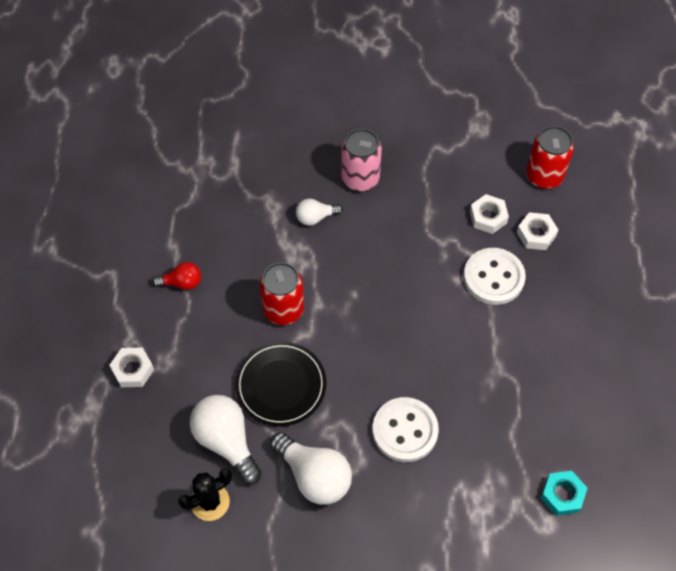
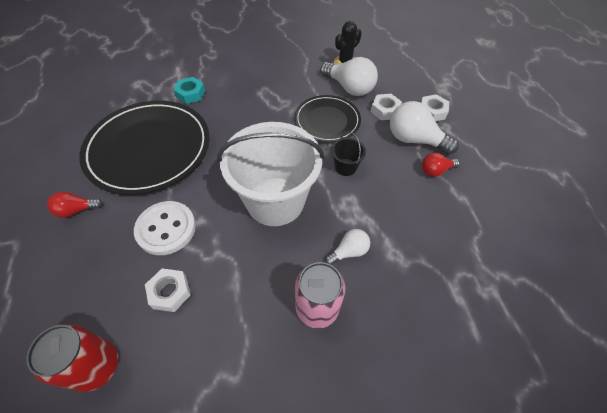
camera: 165 degrees right, 5 degrees down
(283, 309) = (345, 167): red can -> black bucket
(314, 476) = (288, 81): white light bulb -> white light bulb (414, 140)
(375, 284) = (275, 201): none -> white bucket
(405, 430) = (233, 111): white button -> none
(519, 388) = (149, 149): none -> black plate
(536, 234) = (118, 283): white nut -> white nut (385, 110)
(562, 495) = (125, 97): turquoise nut -> turquoise nut (190, 94)
(592, 319) = (76, 210): none -> red light bulb

